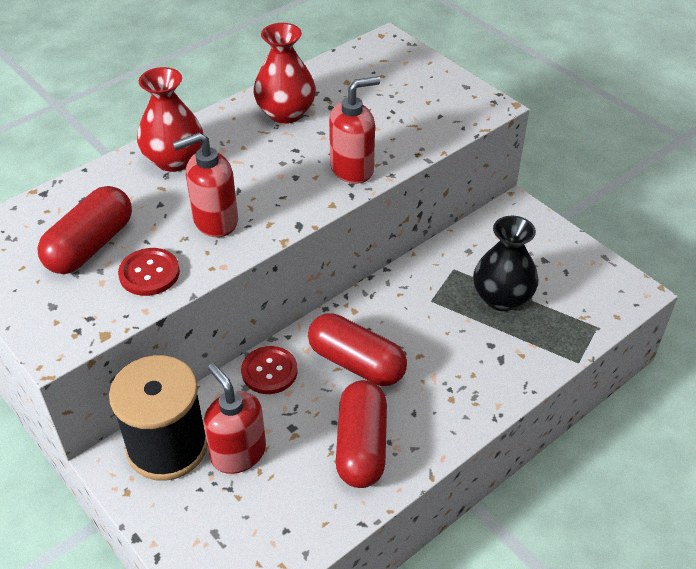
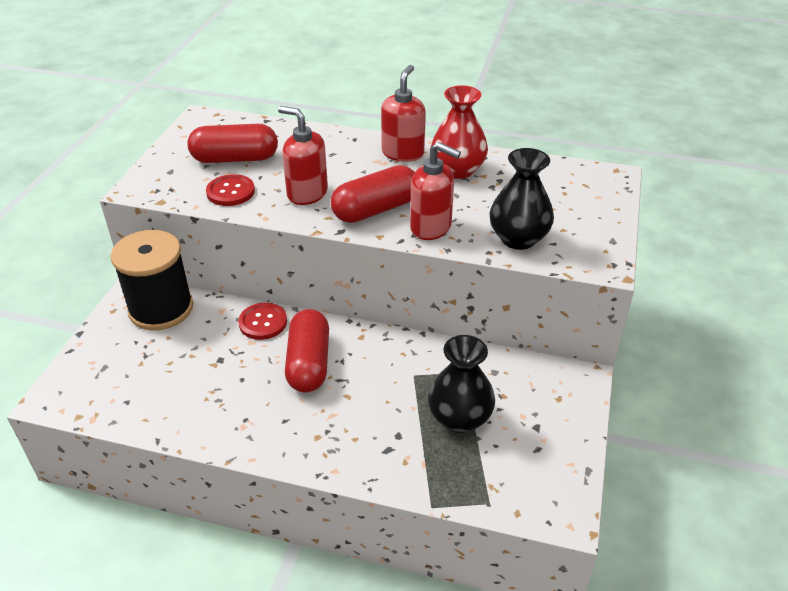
camera: 55 degrees right, 5 degrees down
(174, 160) = (350, 150): red vase -> none
(238, 453) = (178, 344): red soap dispenser -> red soap dispenser (403, 153)
(361, 446) = (229, 405): red capsule -> red capsule (375, 210)
(416, 130) = (518, 238): none -> black vase

